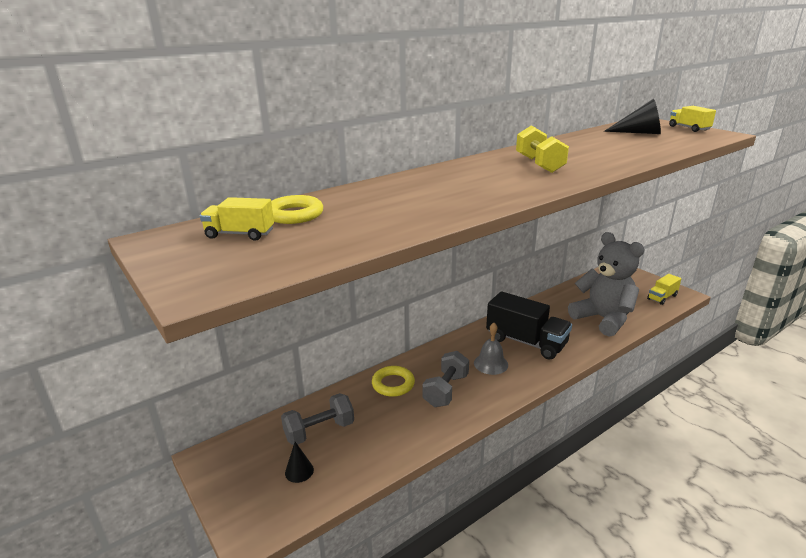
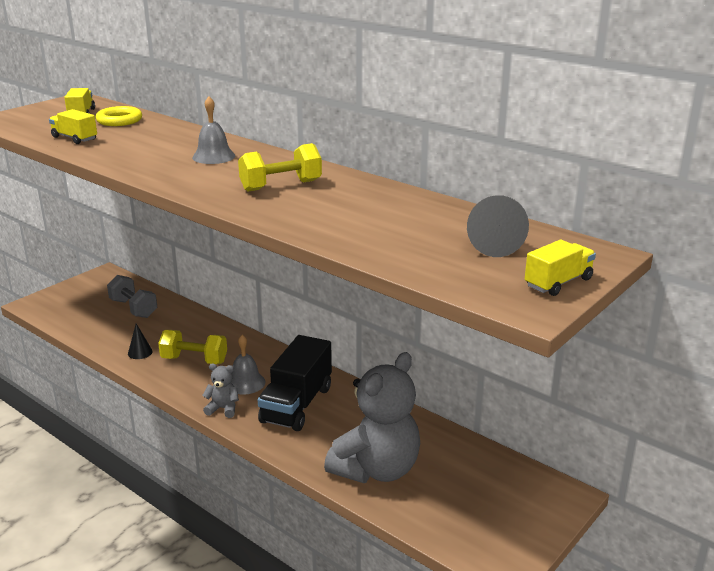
camera: 75 degrees right, 0 degrees up
(299, 471) = (89, 309): black cone -> black cone (140, 352)
(393, 384) = (200, 331): yellow ring -> none
(446, 390) = (194, 360): grey dumbbell -> yellow dumbbell
(456, 180) = (213, 156): none -> grey bell
(528, 378) = (223, 408): none -> grey teddy bear
(662, 297) = (477, 539): yellow truck -> yellow truck (74, 138)

